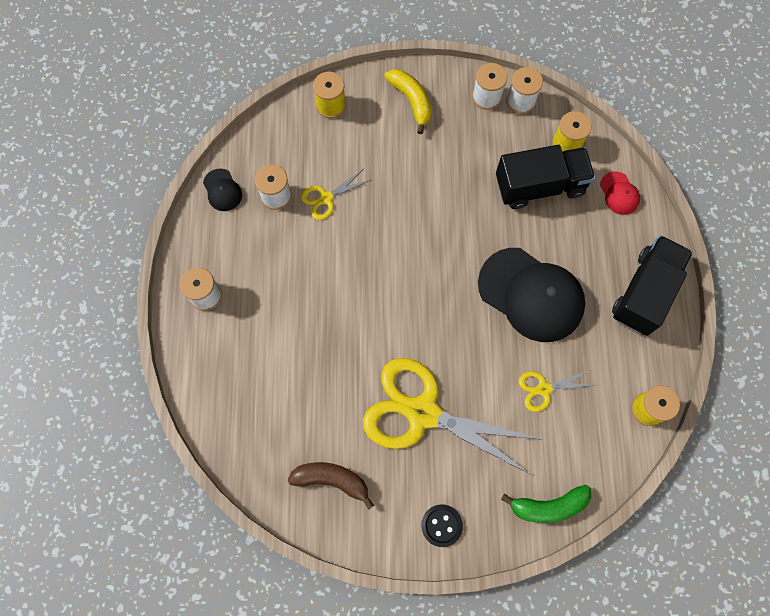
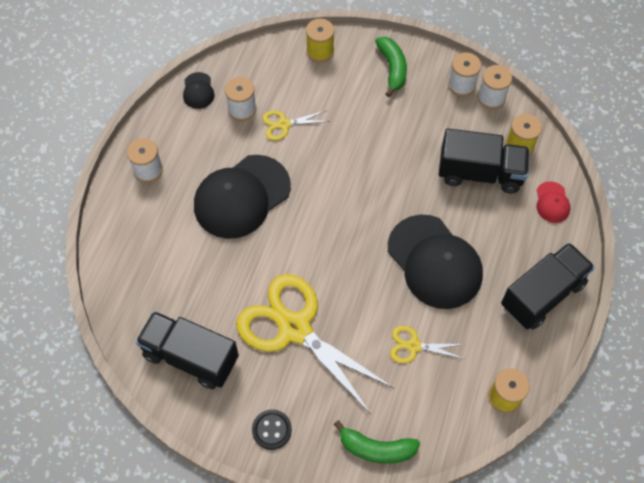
camera: 20 degrees right, 10 degrees down
(314, 291) = (241, 197): none -> black cap
(331, 480) = (190, 357): brown banana -> black truck
(411, 101) = (392, 68): yellow banana -> green banana

